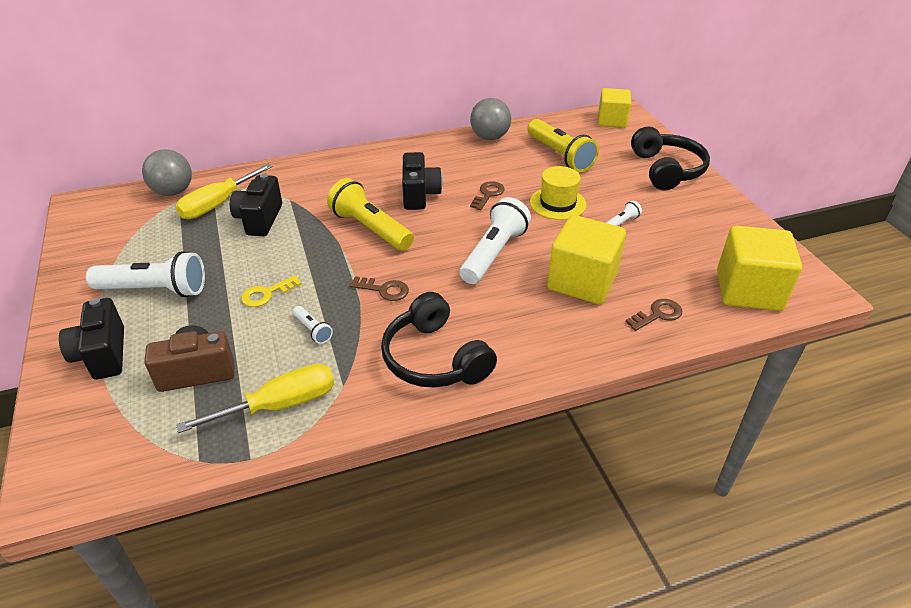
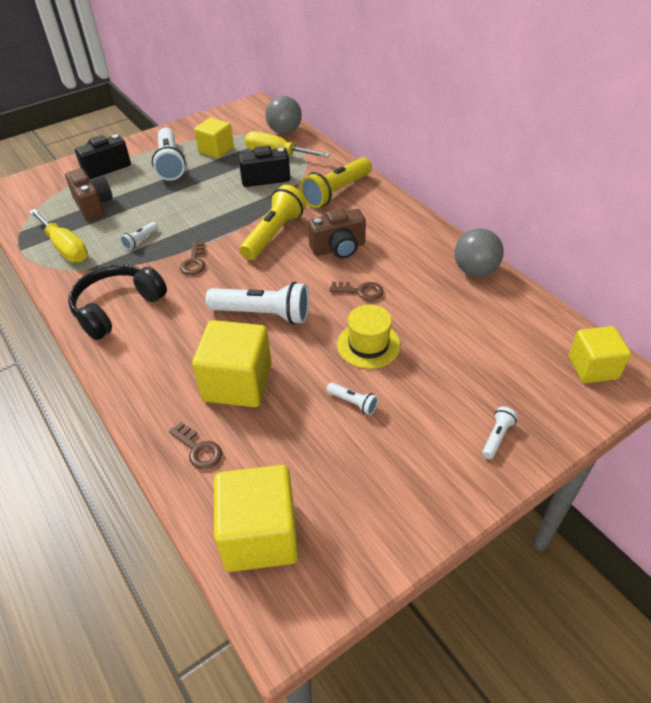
camera: 75 degrees right, 5 degrees up
(161, 248) = (216, 150): none -> yellow cube
(267, 294) = (176, 208): yellow key -> none
(419, 195) = (338, 248): black camera -> brown camera
(560, 155) = (470, 331): yellow flashlight -> yellow flashlight (336, 192)
(667, 170) = (497, 437): black headphones -> white flashlight

